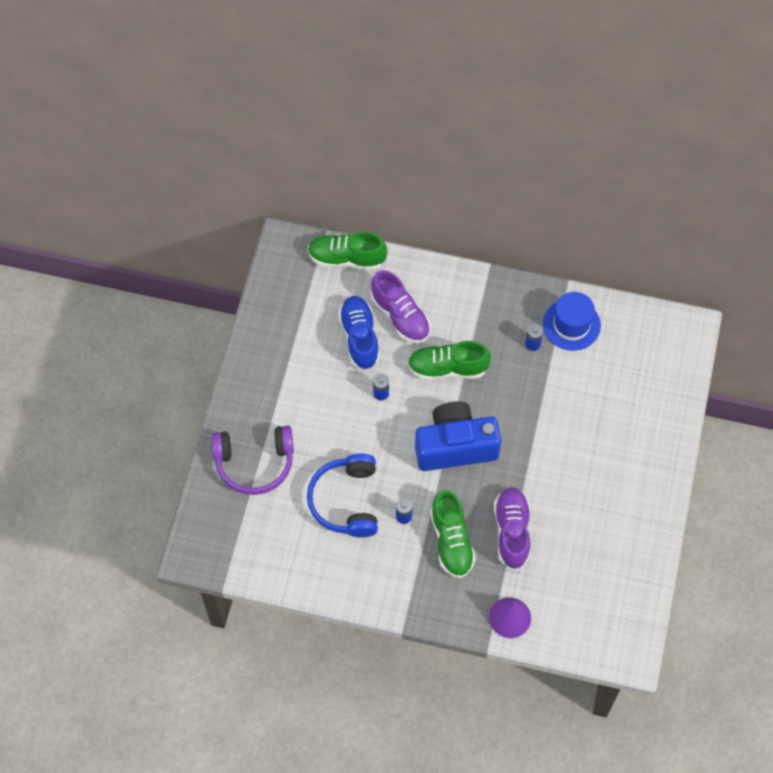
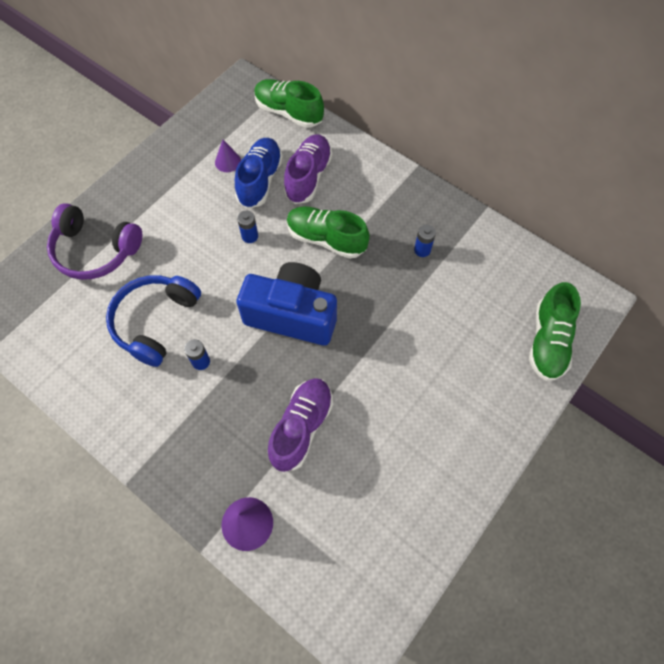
camera: 25 degrees right, 0 degrees up
(320, 331) = (228, 161): none -> purple cone
(400, 316) = (308, 177): purple shoe -> purple shoe turned 150 degrees counterclockwise
(451, 541) = (233, 409): green shoe -> green shoe (548, 341)
(571, 324) = (470, 247): blue hat -> none

